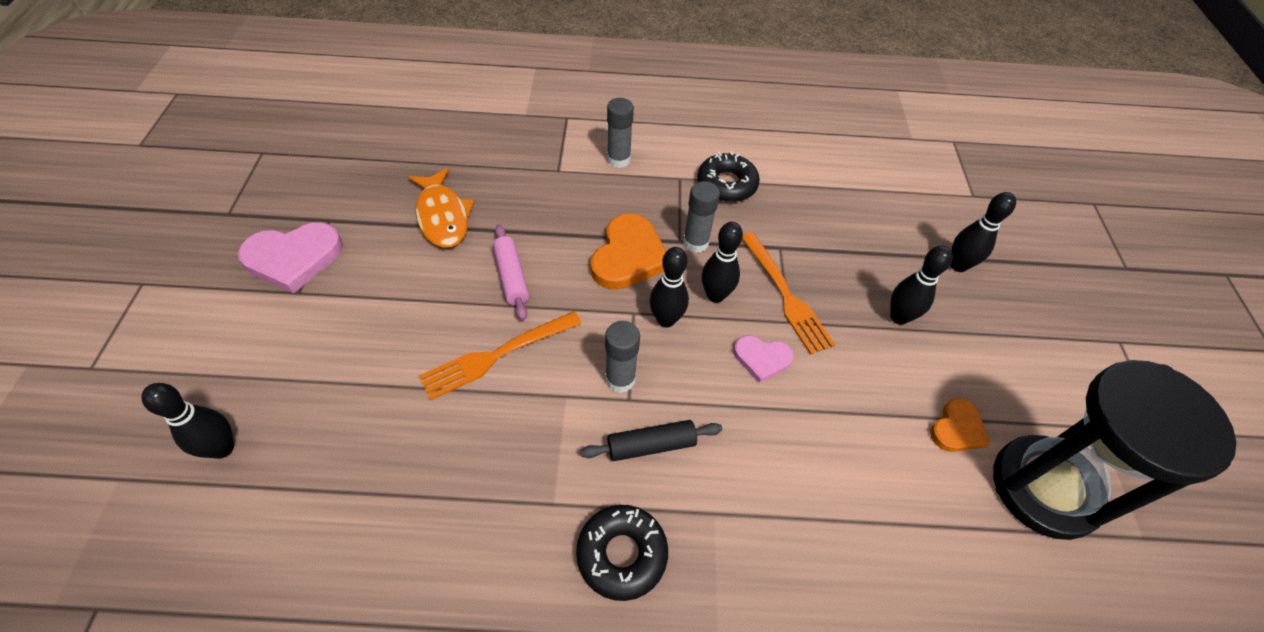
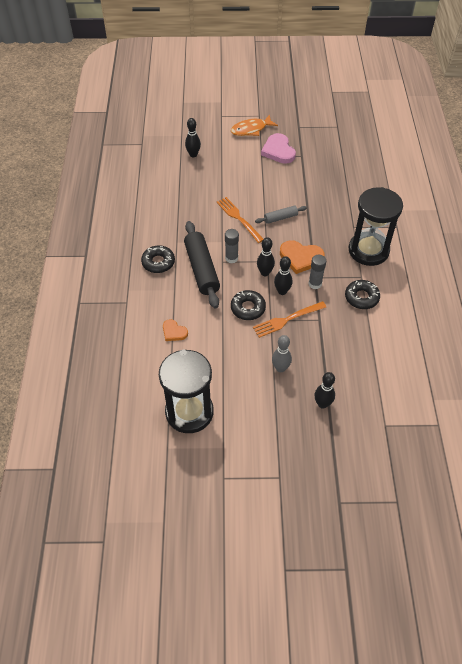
camera: 90 degrees right, 0 degrees up
(442, 216) = (312, 190): orange fish -> orange fish (251, 129)
(511, 277) = (280, 218): pink rolling pin -> grey rolling pin
(618, 159) = (368, 250): grey glue stick -> black hourglass
(651, 445) = (201, 269): black rolling pin -> black rolling pin, size x1.93
(762, 358) = (248, 308): pink heart -> black donut
(899, 317) = (280, 368): black bowling pin -> grey bowling pin
(957, 428) = (217, 382): orange heart -> orange heart (174, 332)

